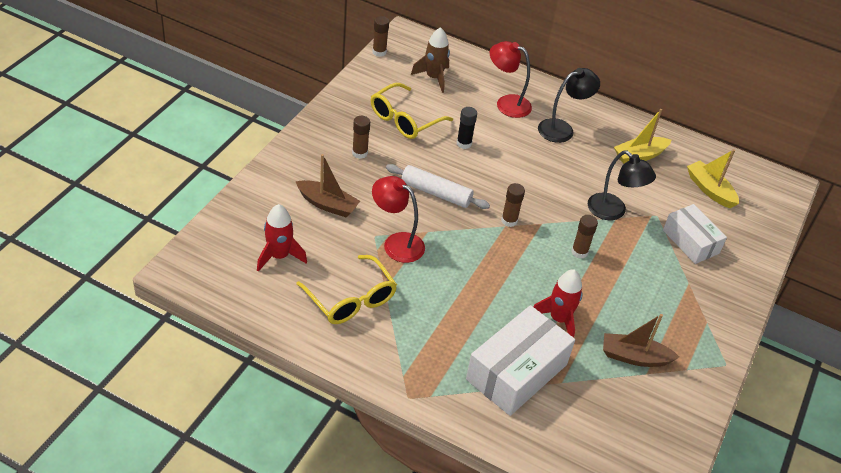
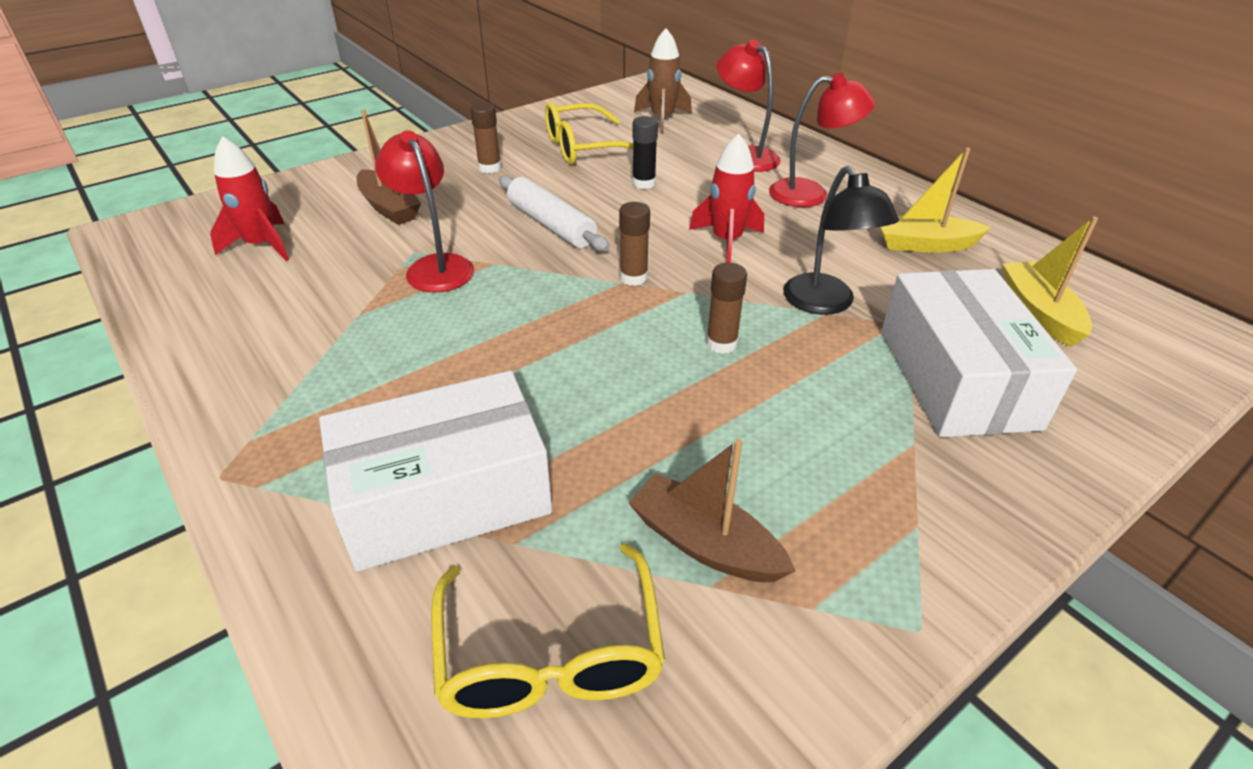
camera: 30 degrees right, 5 degrees down
(351, 300) = (294, 316): yellow glasses -> yellow glasses (550, 655)
(379, 52) = (613, 89): brown glue stick -> none
(558, 319) = (601, 432): red rocket -> red rocket (726, 241)
(562, 129) = (810, 193): black lamp -> red lamp
(690, 242) = (956, 378): white box -> white box, size x1.56

